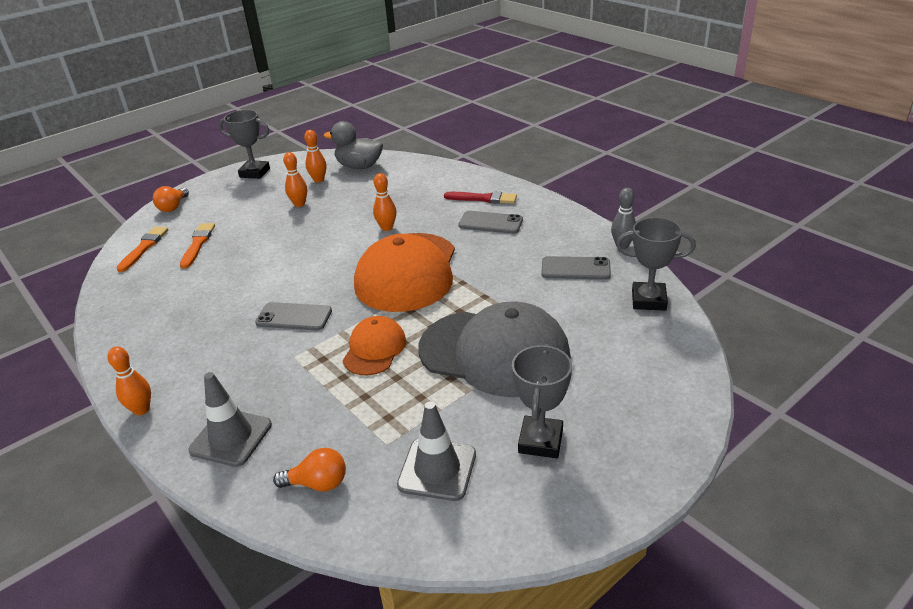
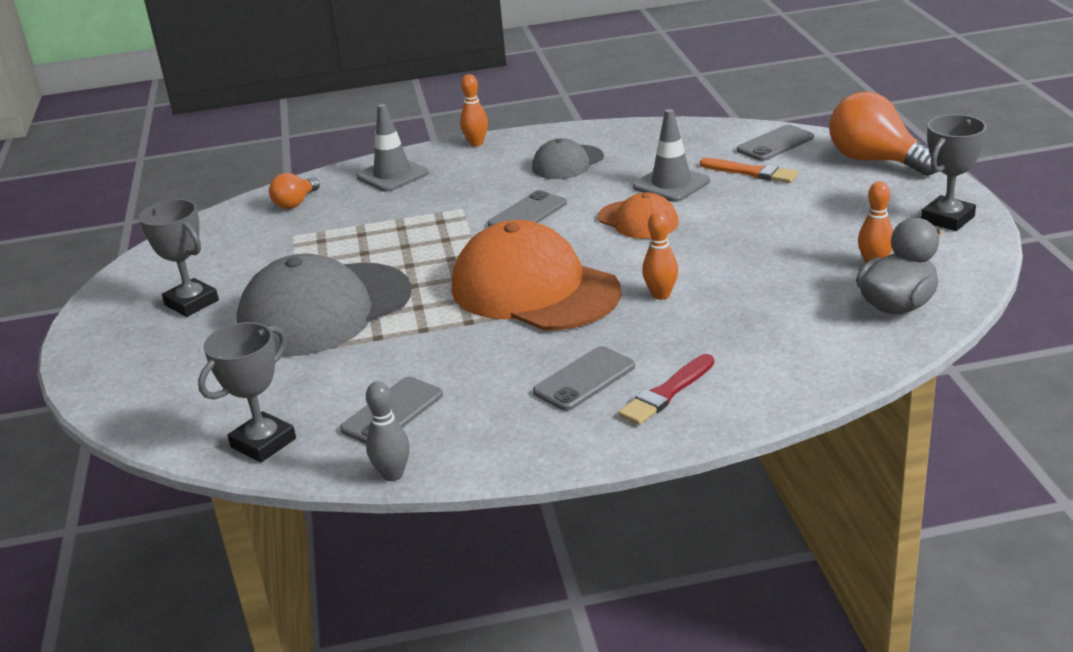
camera: 120 degrees right, 5 degrees down
(144, 248) = (775, 144): orange brush -> grey phone
(173, 207) = (876, 161): orange light bulb -> orange light bulb, size x1.86
(188, 332) = (567, 163): none -> grey cap
(299, 204) = (801, 242): orange bowling pin -> none
(374, 349) = (419, 248): orange cap -> orange cap (638, 220)
(437, 469) = (236, 251): grey traffic cone -> grey traffic cone (671, 184)

